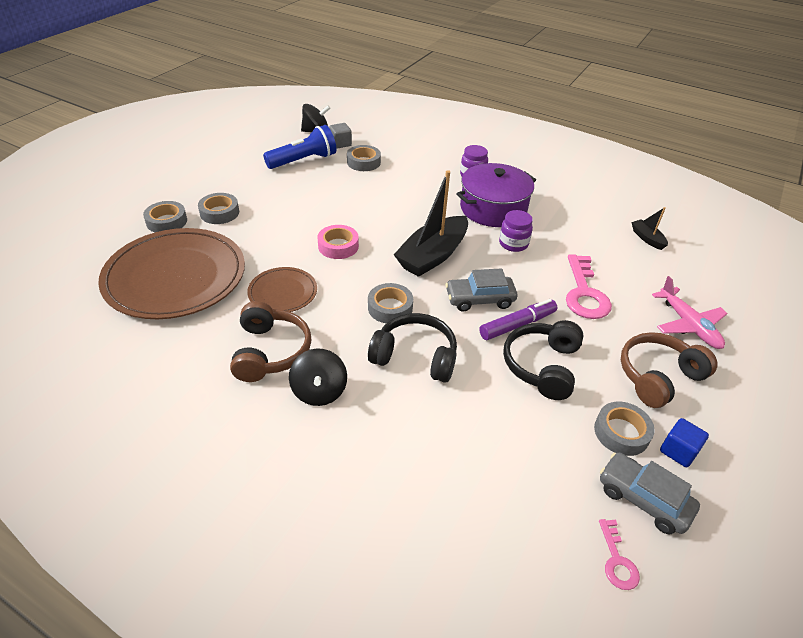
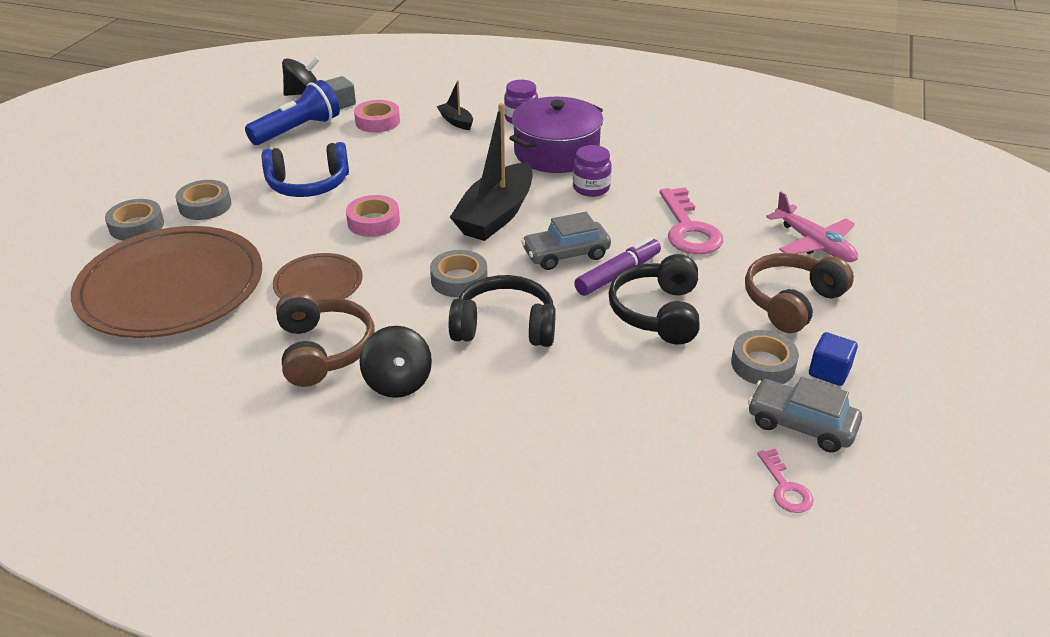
camera: 10 degrees left, 5 degrees down
(298, 207) = (308, 185): none -> blue headphones
(363, 162) = (377, 121): grey tape -> pink tape
(647, 238) = (748, 160): black boat -> black boat (456, 121)

